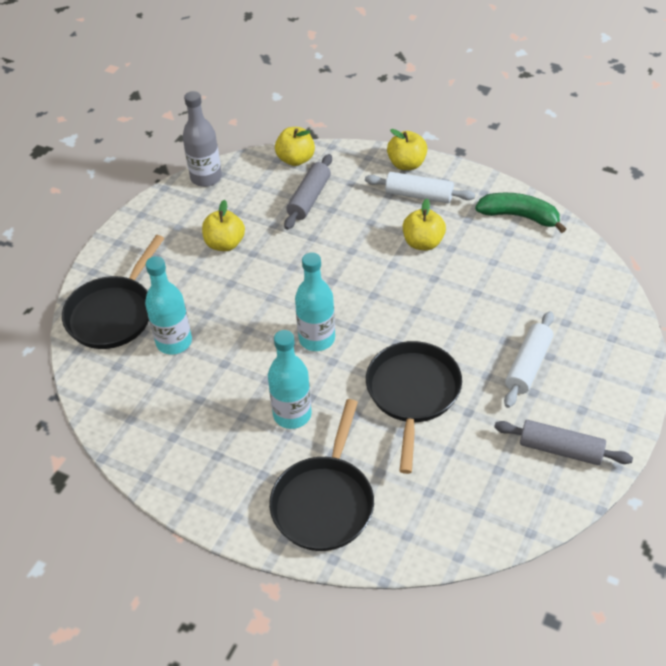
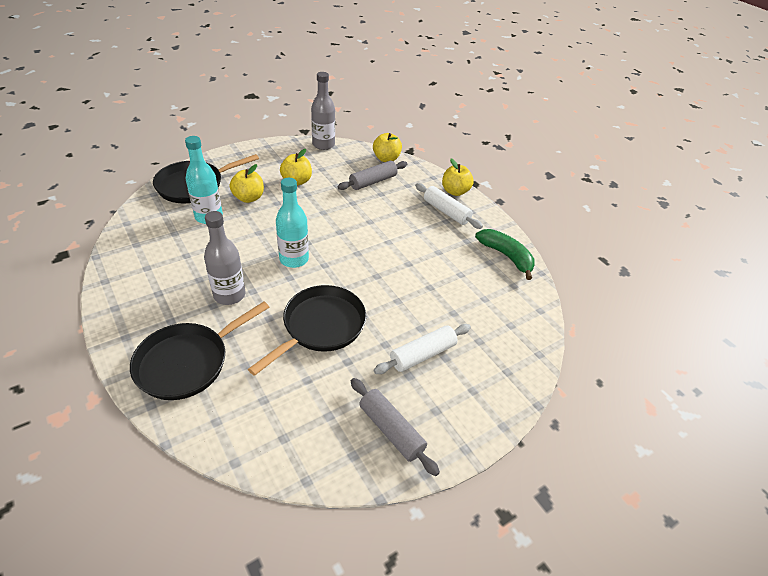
camera: 25 degrees right, 5 degrees down
(292, 414) = (229, 295): turquoise bottle -> grey bottle
(423, 243) = (421, 239): yellow apple -> yellow apple (248, 198)

